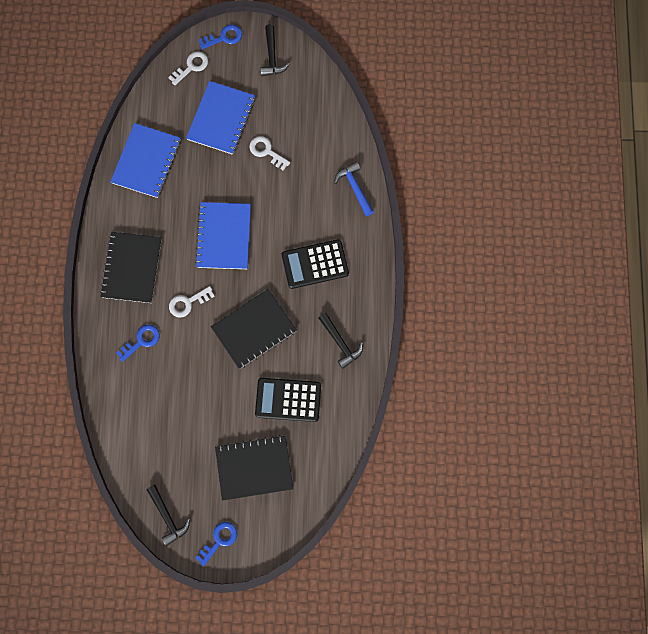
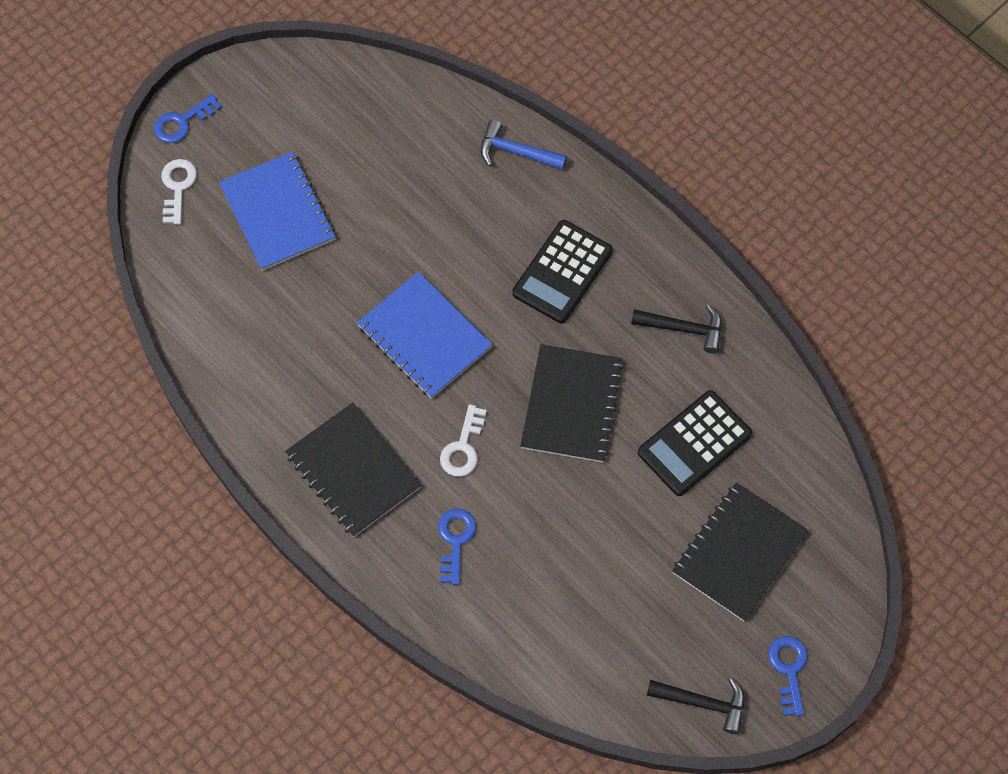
camera: 45 degrees left, 10 degrees down
(146, 161) = (238, 338): blue notebook -> none
(224, 37) = (182, 122): blue key -> blue key turned 150 degrees counterclockwise
(266, 151) = (371, 201): white key -> none
(272, 56) = (264, 95): black hammer -> none

